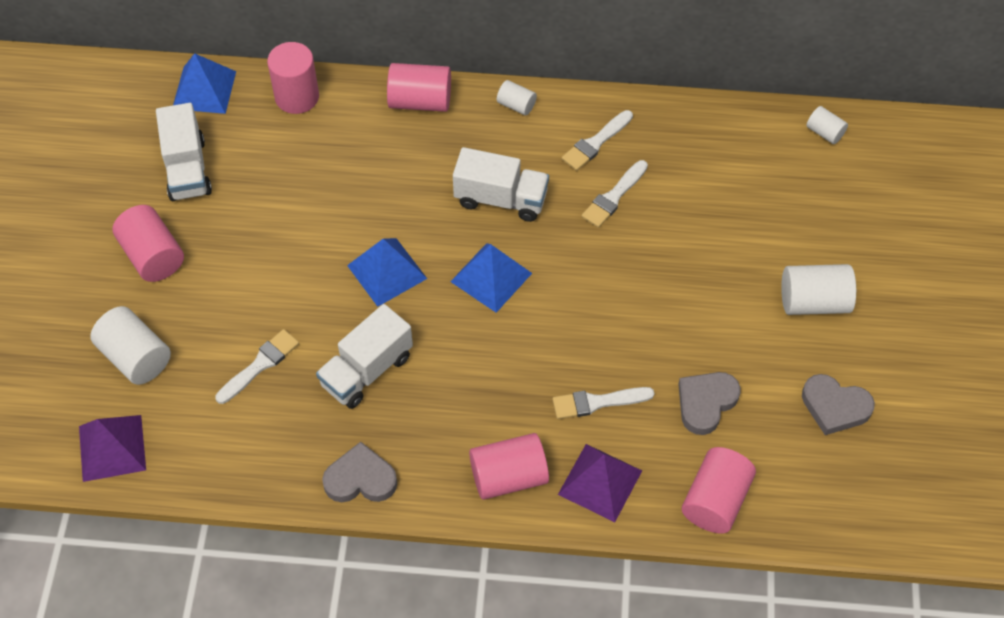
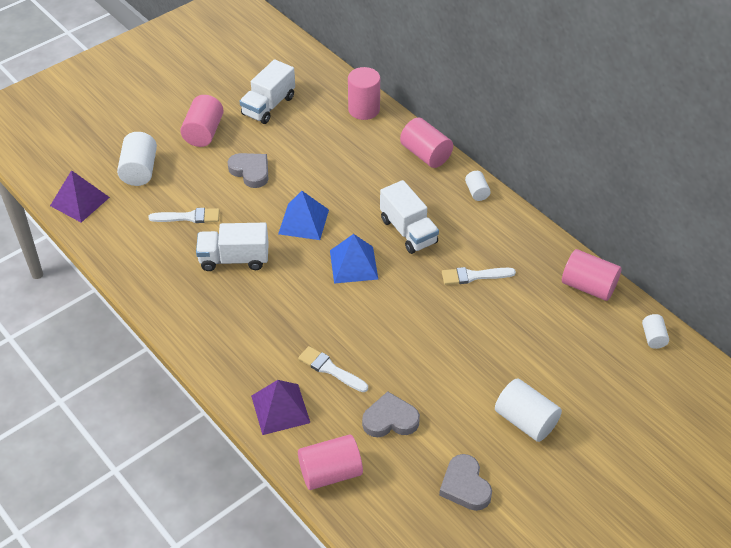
camera: 45 degrees right, 10 degrees down
(204, 90) = (322, 76): blue pyramid -> none
(360, 479) = (166, 306): grey heart -> grey heart (250, 171)
(508, 477) = (237, 366): pink cylinder -> pink cylinder (588, 286)
(595, 143) = (499, 242): white brush -> none

